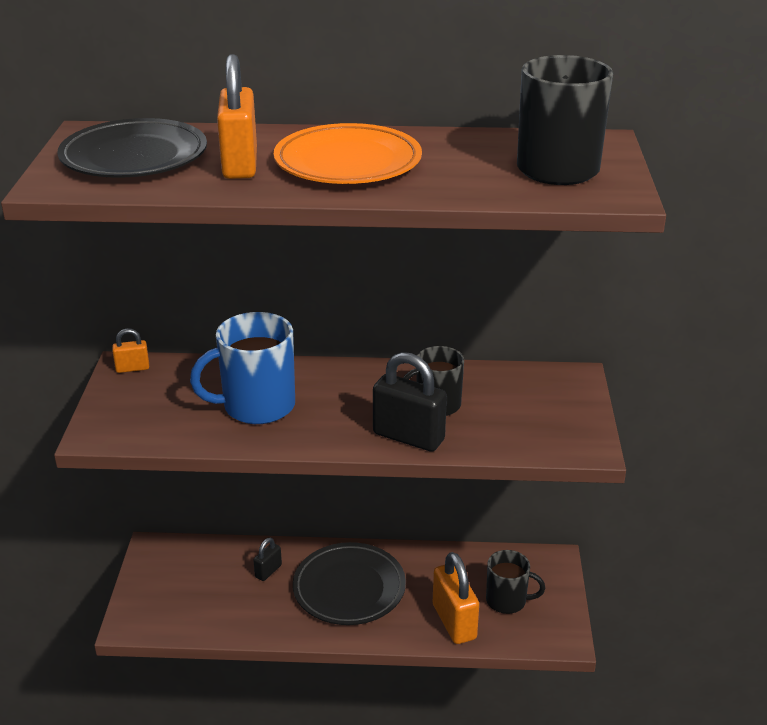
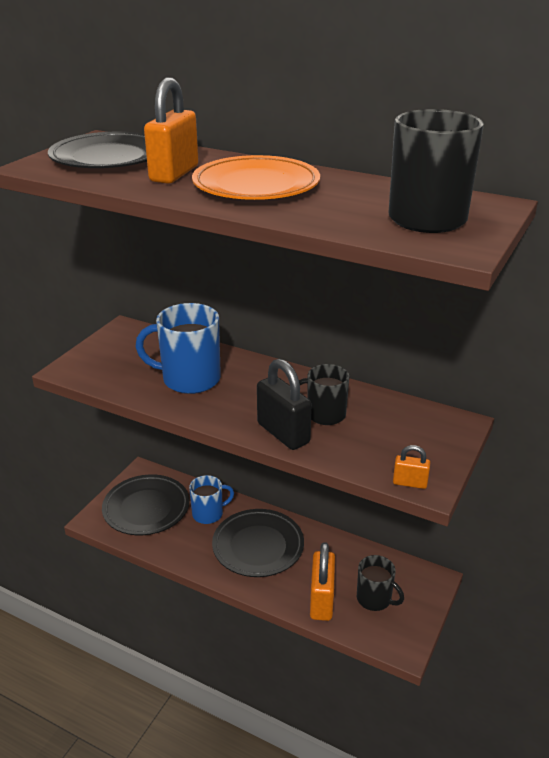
camera: 25 degrees right, 0 degrees up
(132, 368) = (128, 331): orange padlock -> orange padlock (409, 483)
(187, 589) = (146, 508): none -> black plate
(268, 571) = (208, 514): black padlock -> blue mug

